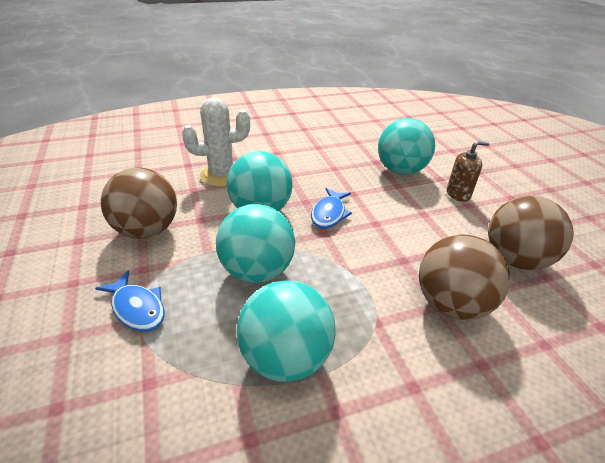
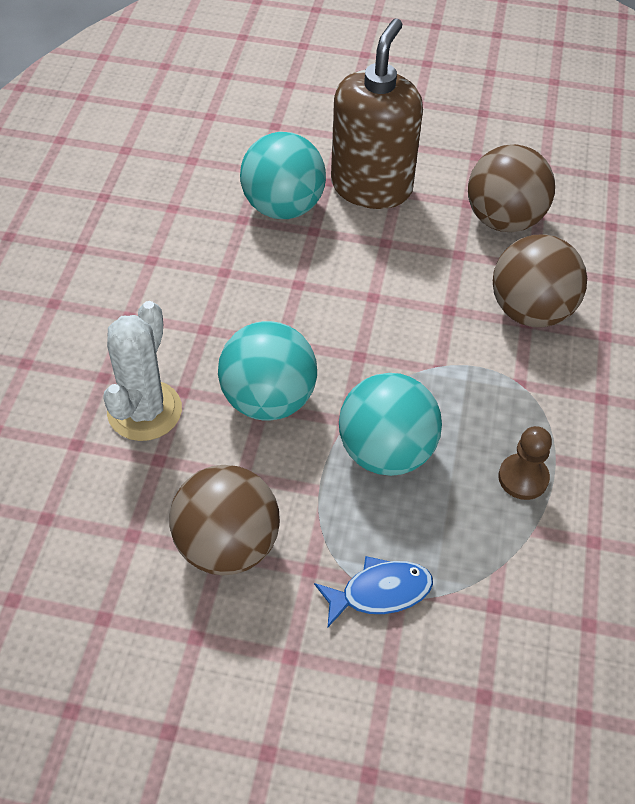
camera: 60 degrees left, 15 degrees up
(286, 357) = (523, 478): turquoise ball -> brown pawn
(329, 213) = (324, 331): blue fish -> none
(458, 194) = (371, 187): brown soap dispenser -> brown soap dispenser, size x2.07

